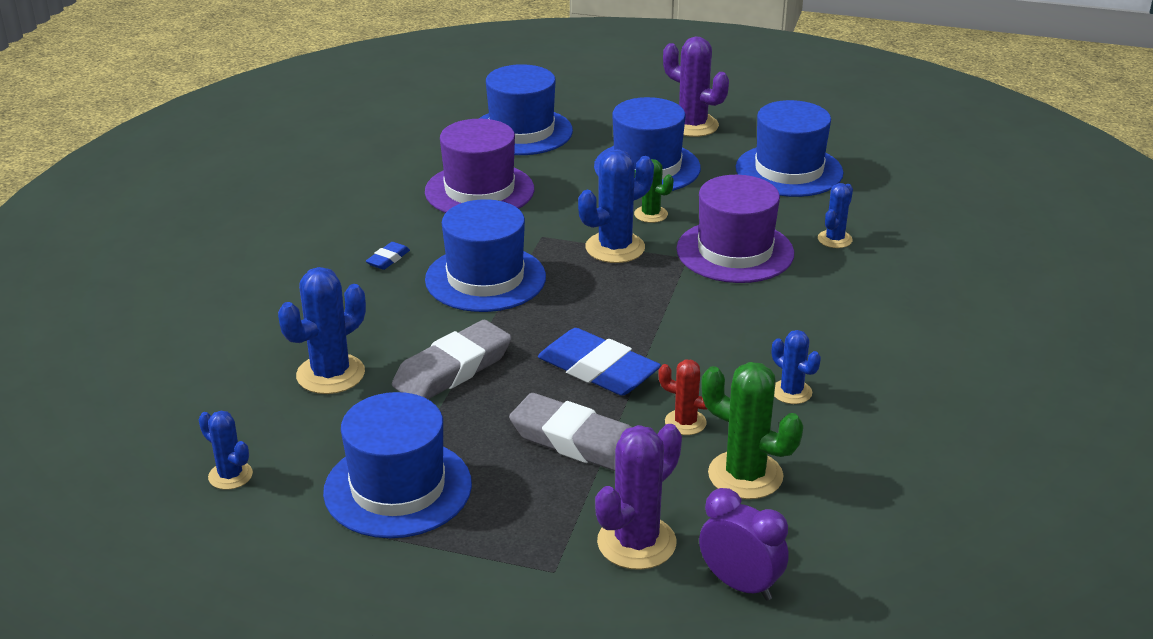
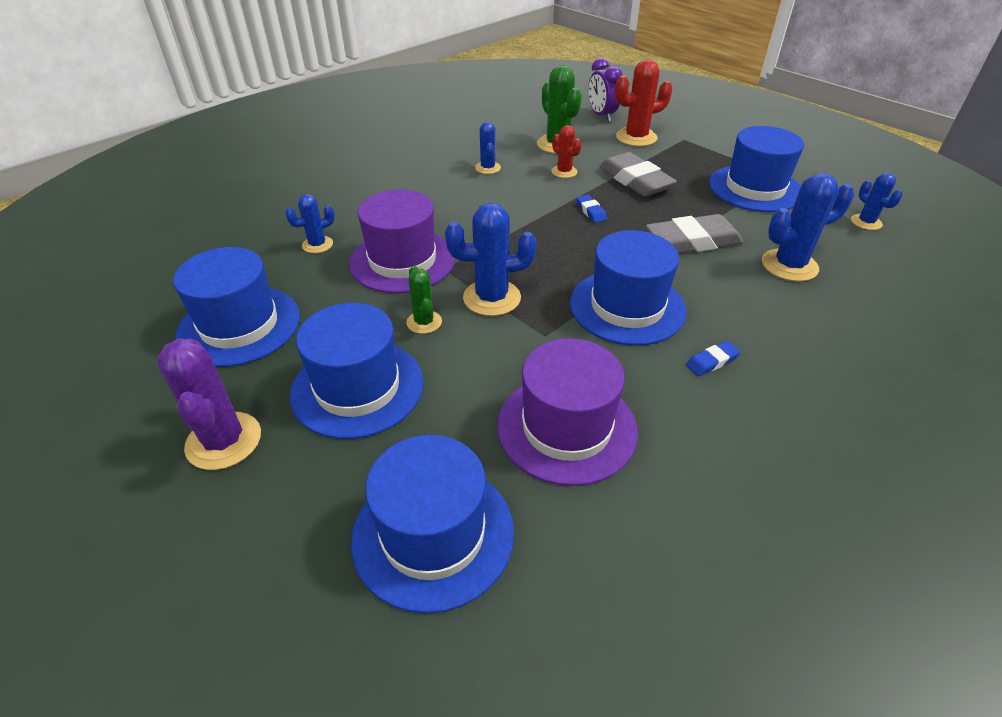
camera: 150 degrees left, 10 degrees up
(598, 370) = (591, 211): blue eraser -> blue eraser, size x0.46
(636, 542) = (636, 137): purple cactus -> red cactus

